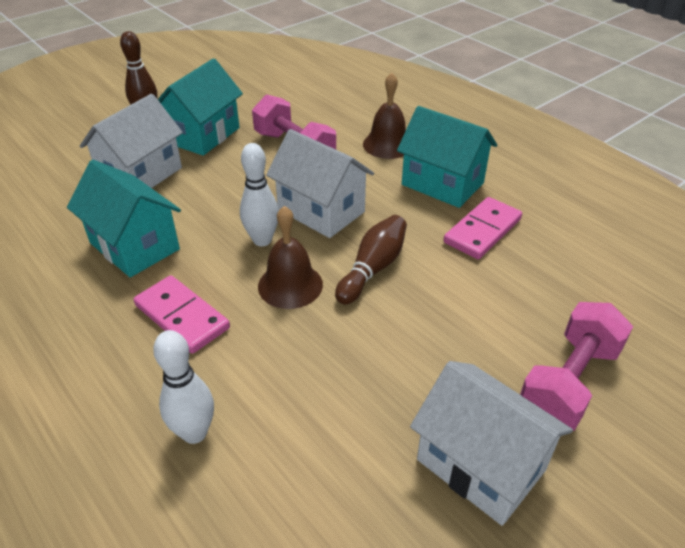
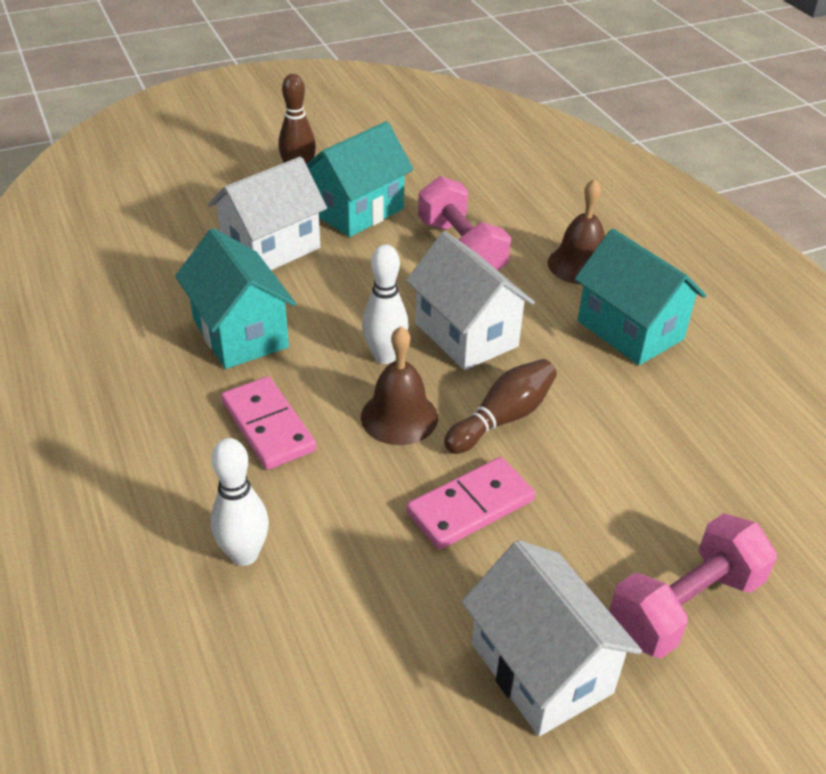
camera: 15 degrees right, 0 degrees up
(482, 231) = (656, 400): pink domino -> pink domino (470, 506)

